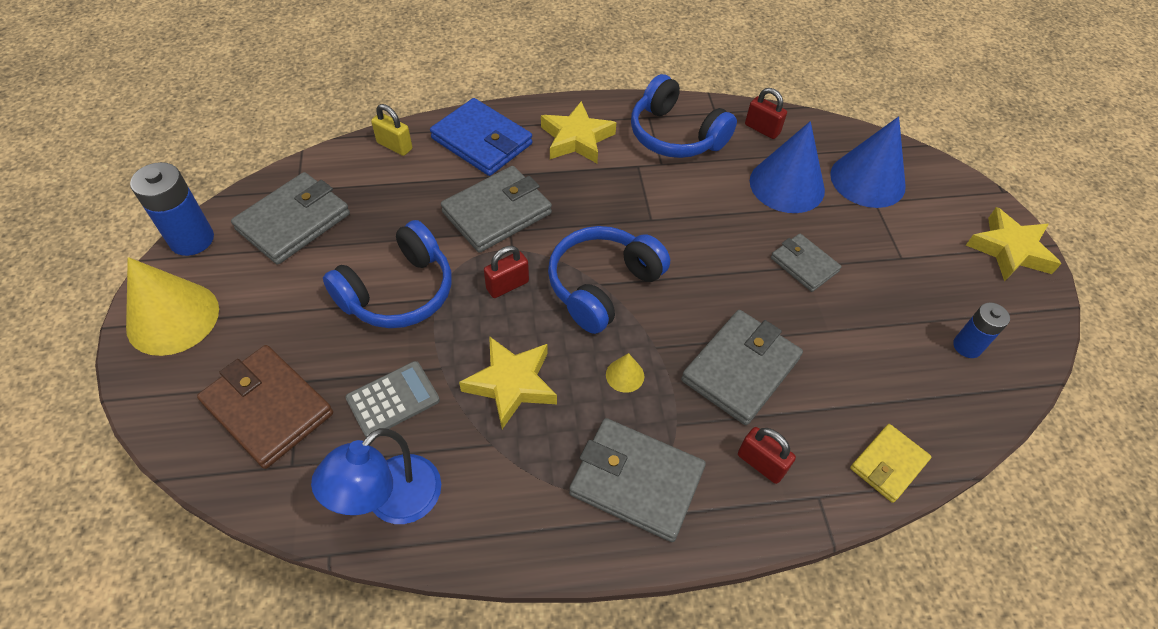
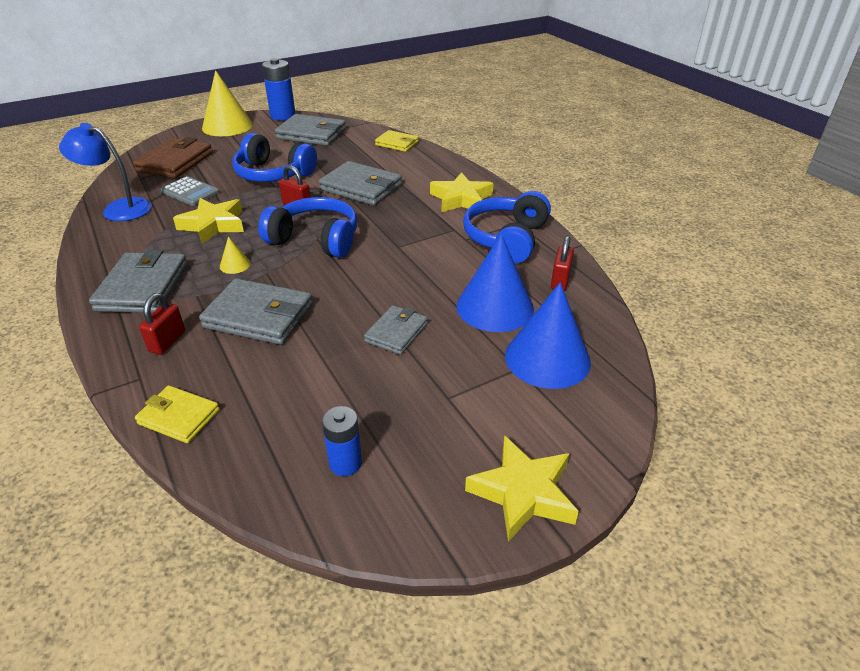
camera: 70 degrees right, 15 degrees down
(394, 146) = (397, 143): yellow padlock -> yellow wallet
(482, 141) = (426, 167): blue wallet -> none

